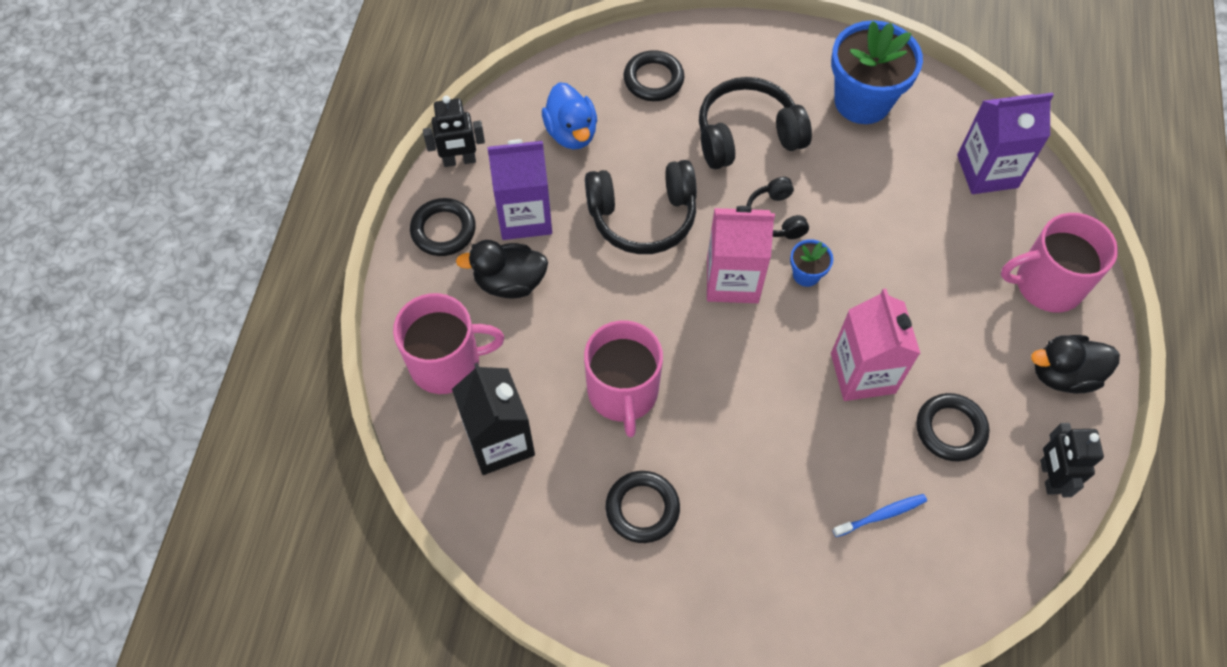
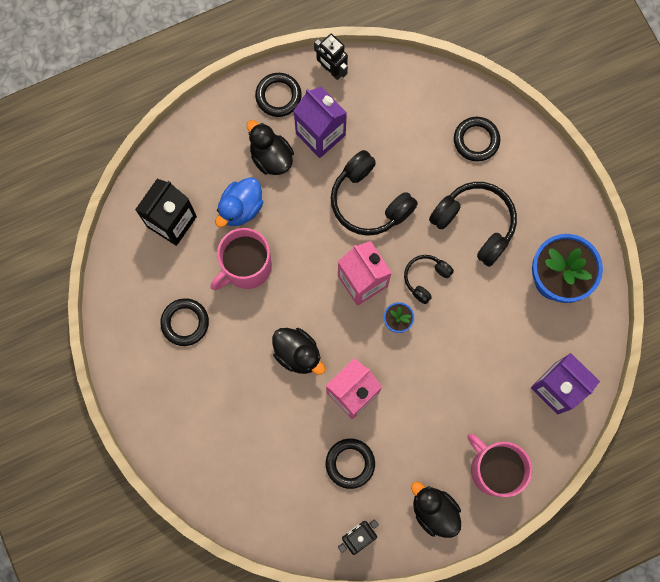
camera: 55 degrees right, 15 degrees up
(447, 363) = (198, 160): pink mug -> none
(571, 133) = (399, 119): blue duck -> blue duck (241, 208)
(774, 402) = (298, 354): none -> black duck
(881, 515) = (269, 454): blue toothbrush -> none

